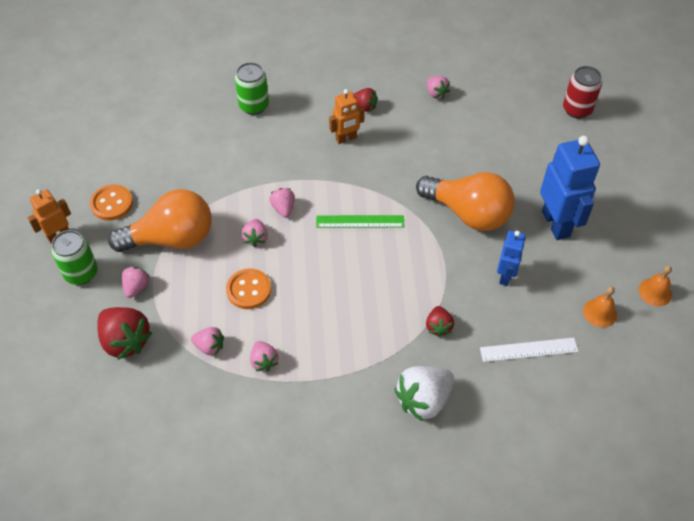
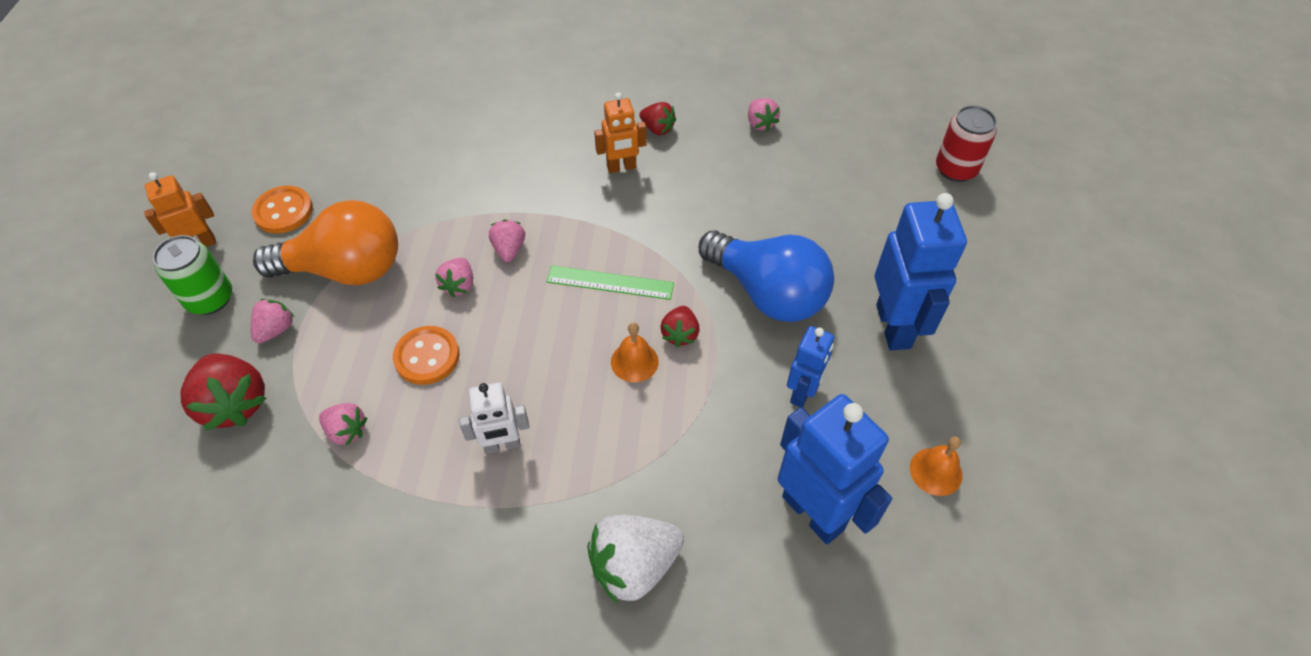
camera: 10 degrees right, 0 degrees up
(254, 106) = (510, 109): green can -> none
(264, 361) = (416, 466): pink strawberry -> none
(317, 339) = (502, 445): none -> white robot
(438, 327) = (684, 454): red strawberry -> red strawberry (680, 334)
(468, 213) = (767, 293): orange light bulb -> blue light bulb
(528, 350) = (813, 512): white ruler -> blue robot
(655, 292) = (1028, 452): orange bell -> orange bell (634, 361)

